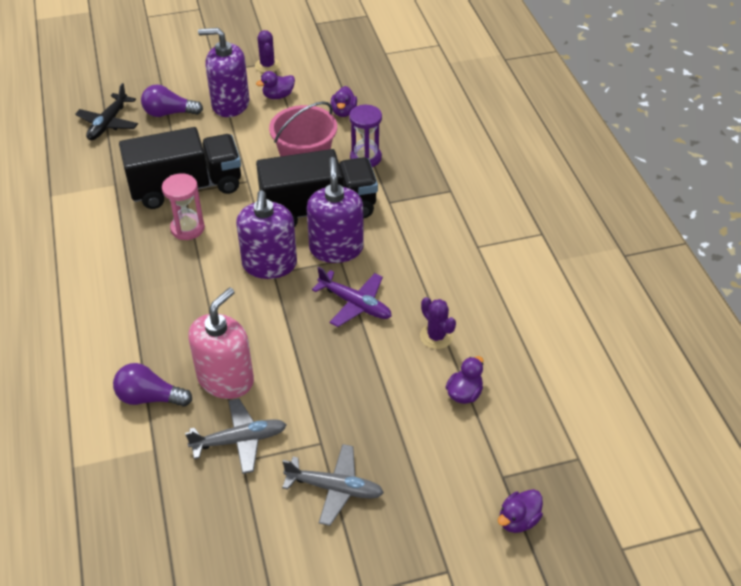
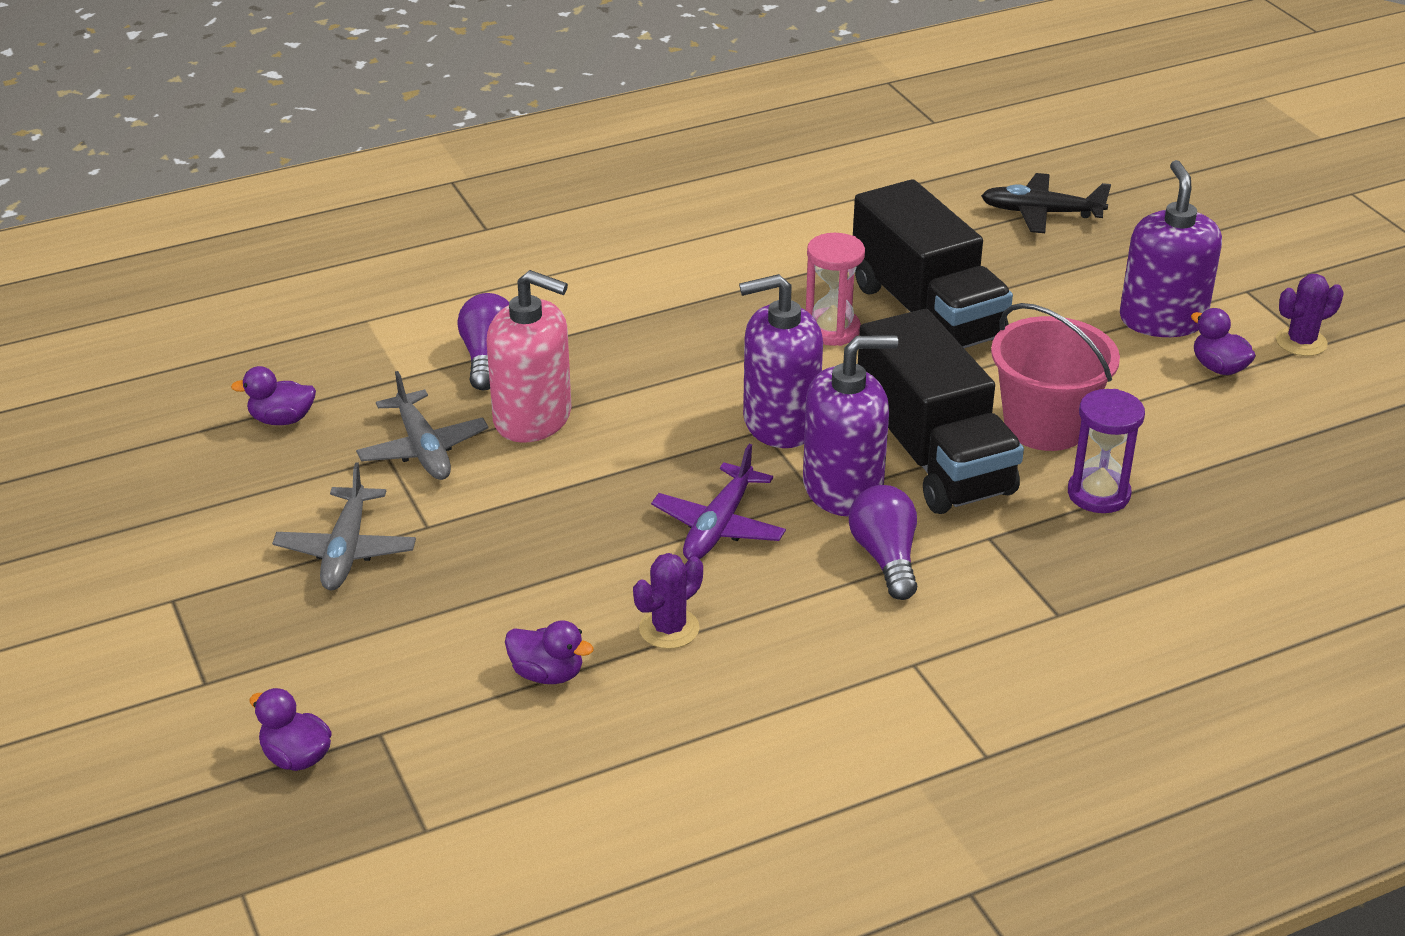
camera: 80 degrees right, 10 degrees down
(169, 113) = (1100, 263): purple light bulb -> purple light bulb (886, 558)
(343, 112) = (1219, 450): purple duck -> purple duck (282, 419)

